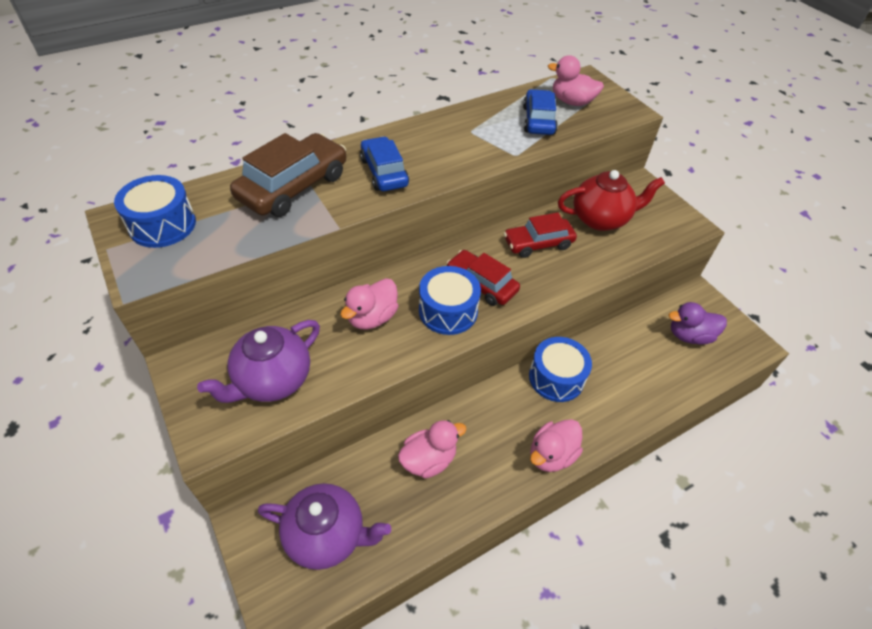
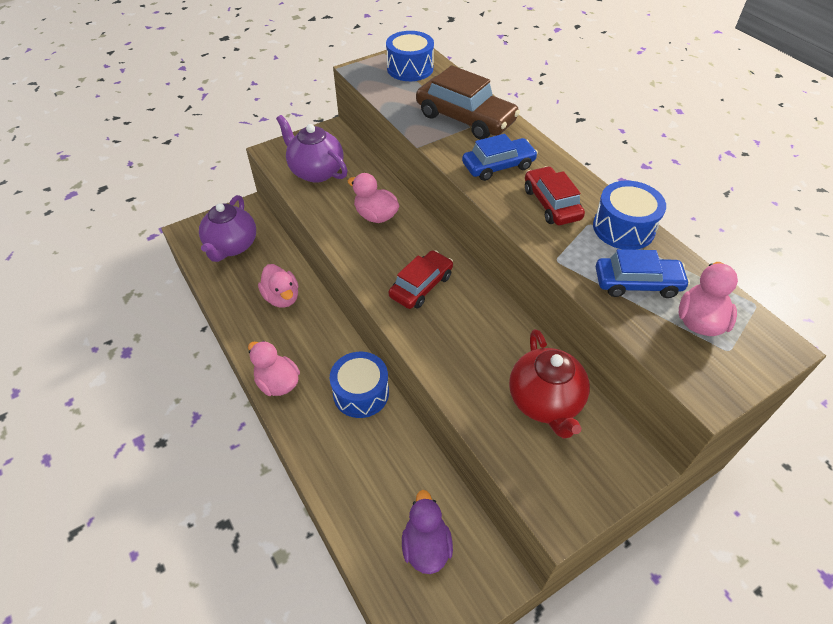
camera: 90 degrees right, 0 degrees up
(448, 311) = (385, 262): blue drum -> blue drum (623, 228)
(538, 243) = (487, 334): red car -> red car (551, 204)

